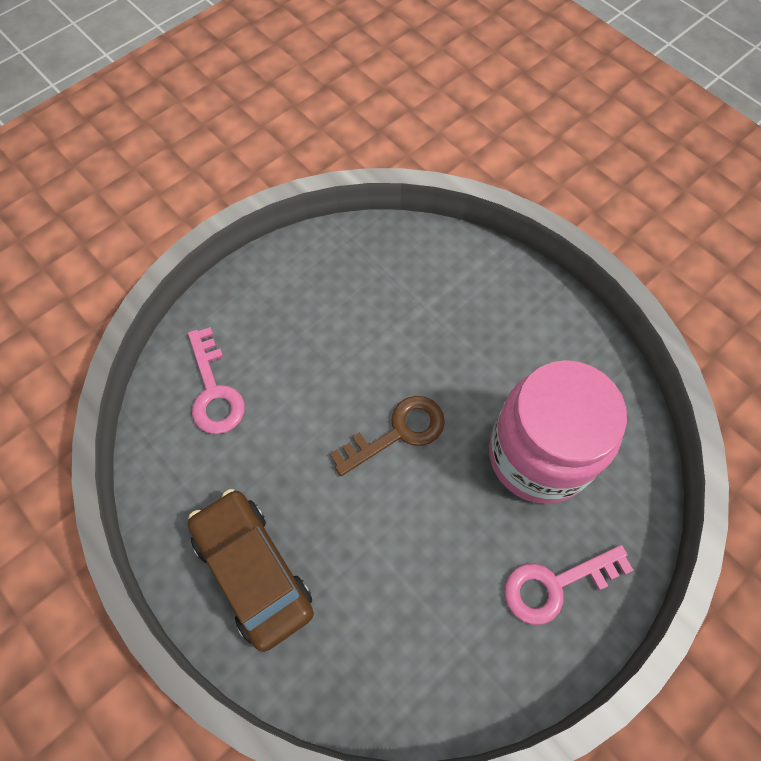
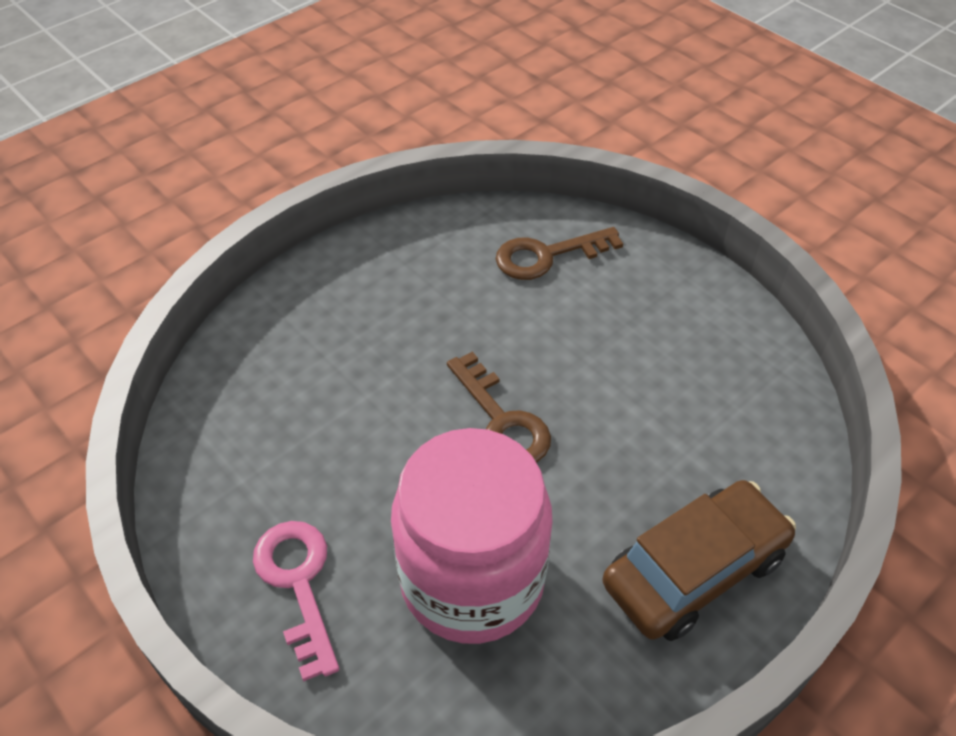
camera: 90 degrees right, 15 degrees down
(214, 390) = (547, 256): pink key -> brown key
(253, 571) = (349, 298): brown car -> brown car (694, 570)

